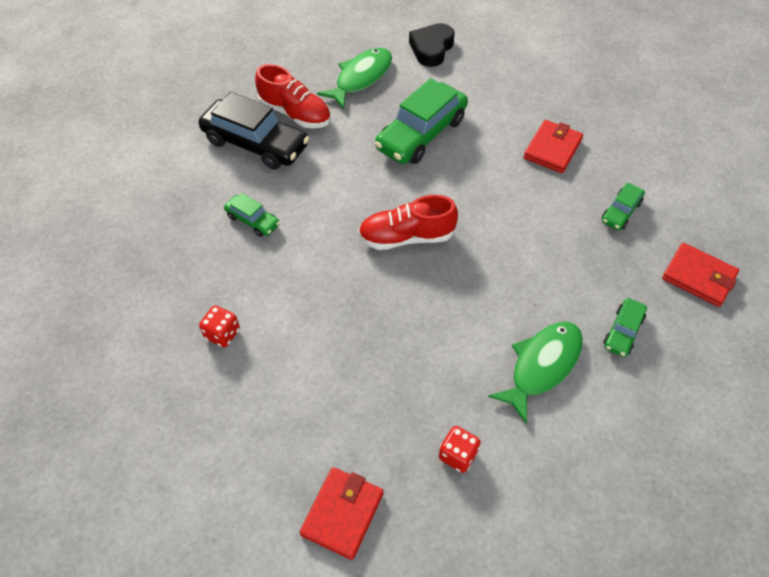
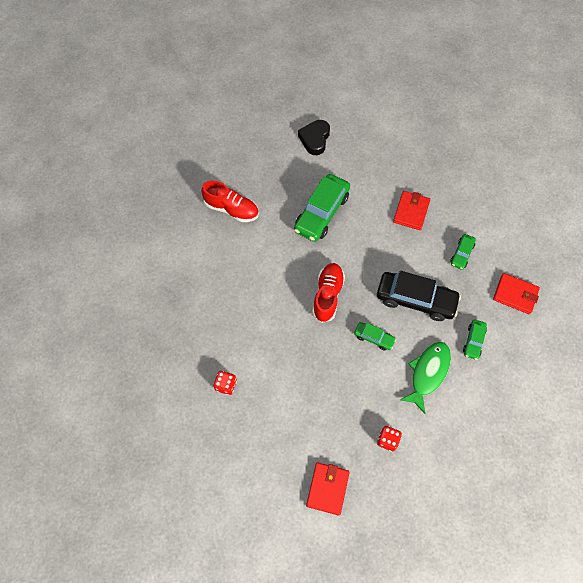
camera: 10 degrees left, 10 degrees up
(253, 220) = (224, 299): green car -> green car (374, 338)
(255, 143) = (210, 238): black car -> black car (415, 300)
(361, 78) = (270, 172): green fish -> none
(406, 237) = (327, 295): red shoe -> red shoe turned 120 degrees clockwise

